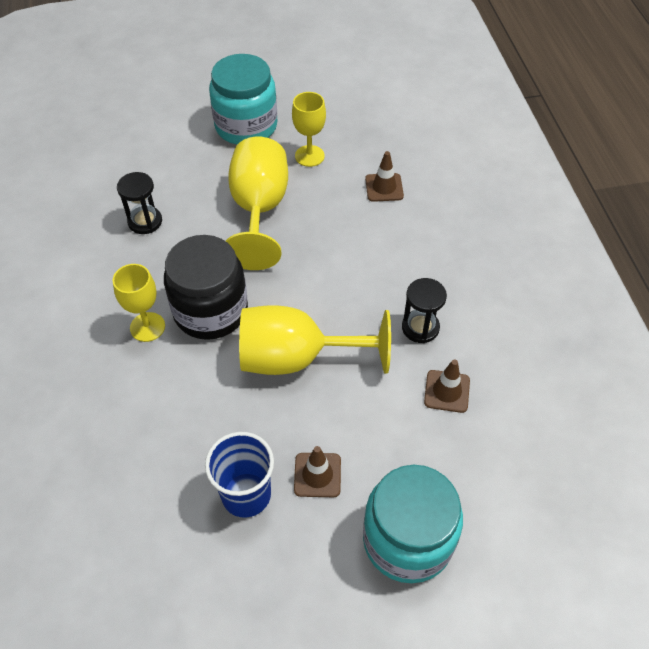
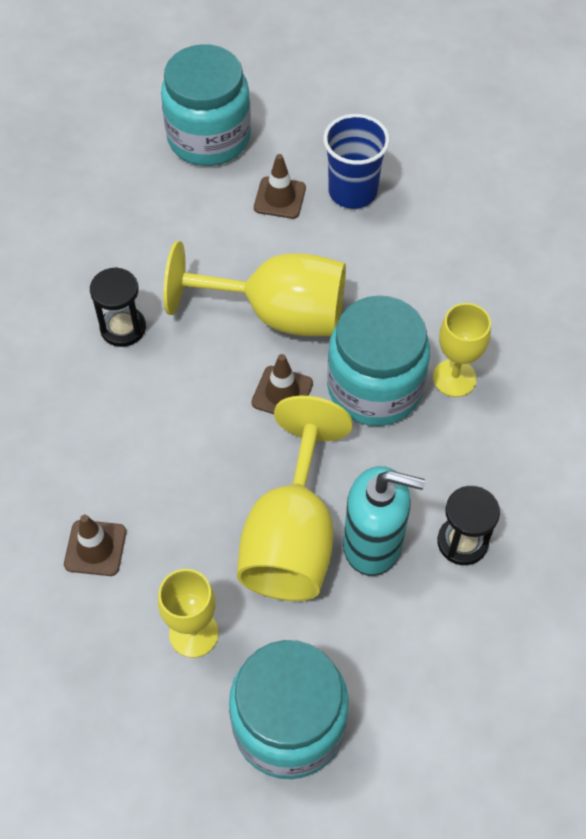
camera: 170 degrees left, 5 degrees up
(204, 213) = (373, 544): none -> turquoise soap dispenser
(210, 311) = (374, 387): black jar -> turquoise jar
(447, 391) = (121, 254): brown traffic cone -> brown traffic cone (282, 393)

